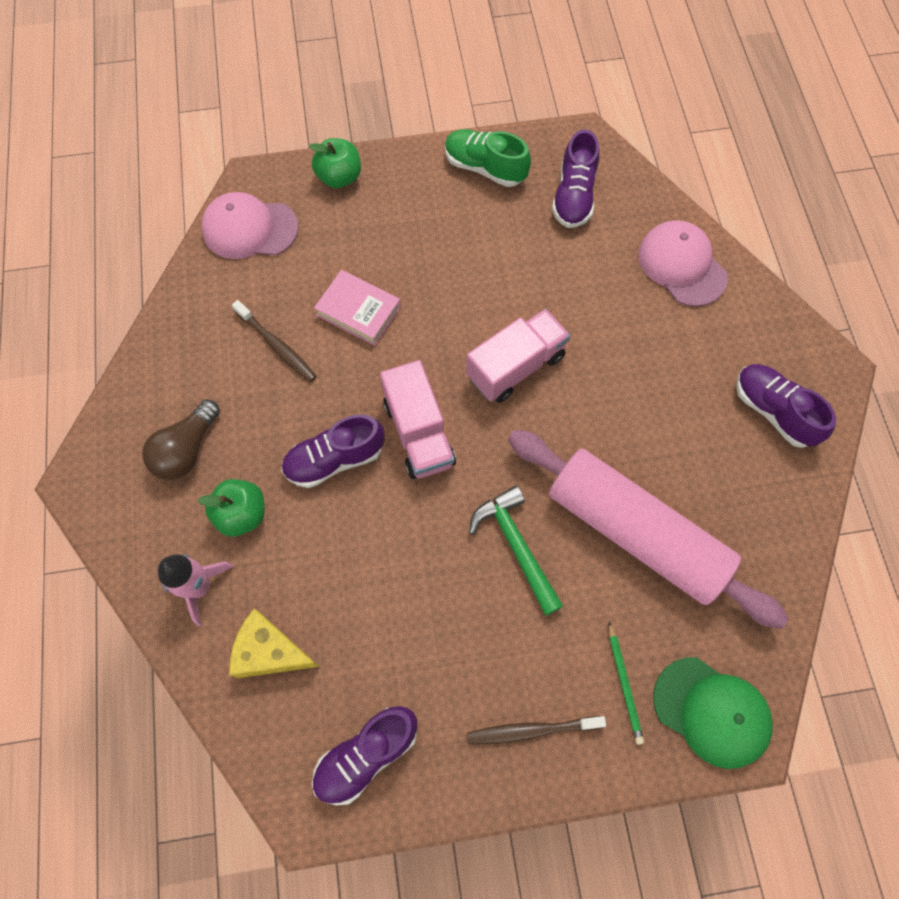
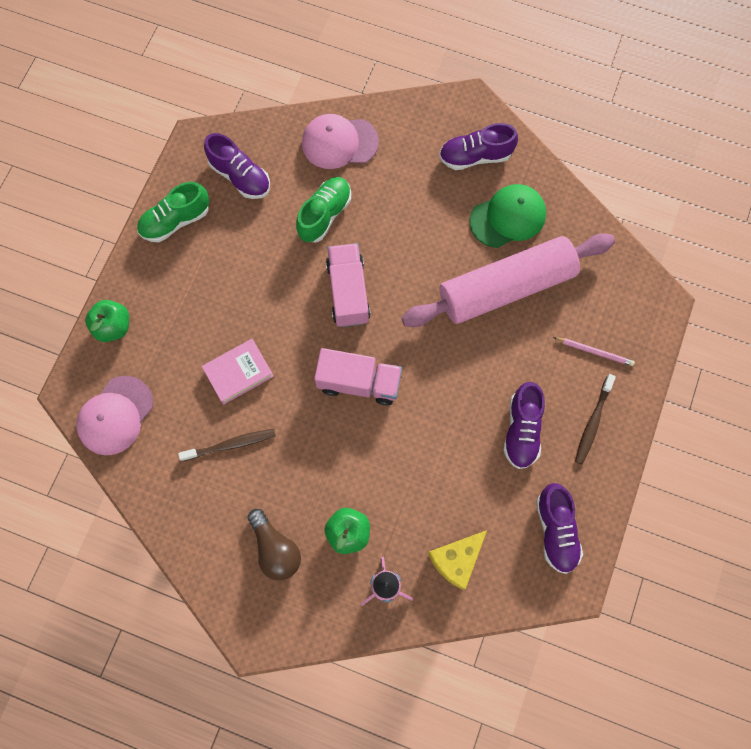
camera: 60 degrees left, 5 degrees up
(334, 460) = (345, 449): purple shoe -> purple shoe (522, 430)
(516, 546) = (474, 365): green hammer -> none
(588, 296) = (324, 215): none -> green shoe
(624, 684) = (594, 351): green pencil -> pink pencil
(711, 712) = (636, 312): green cap -> green cap (508, 217)

